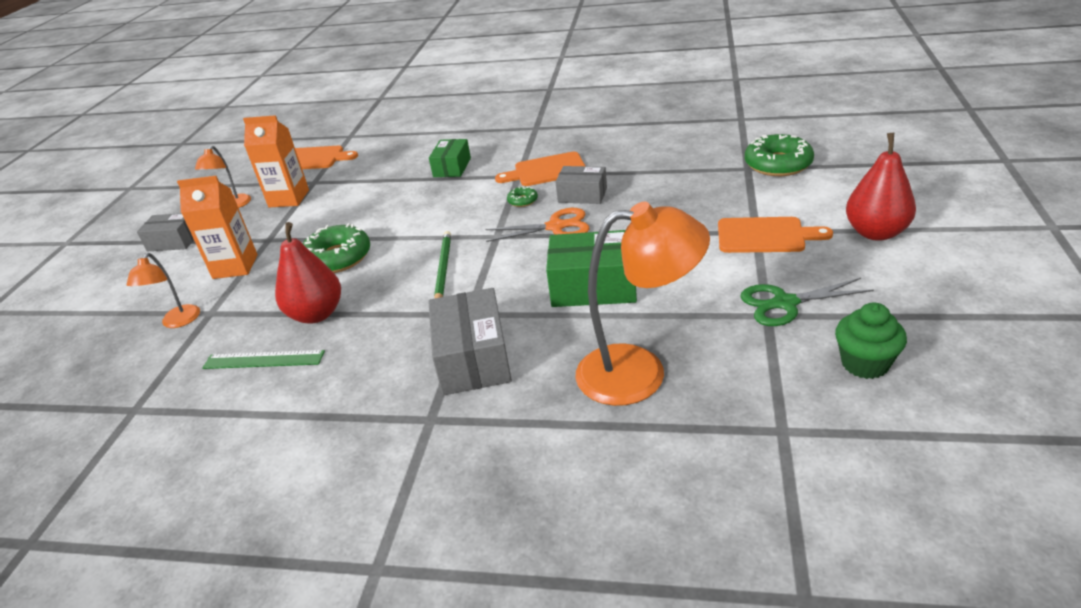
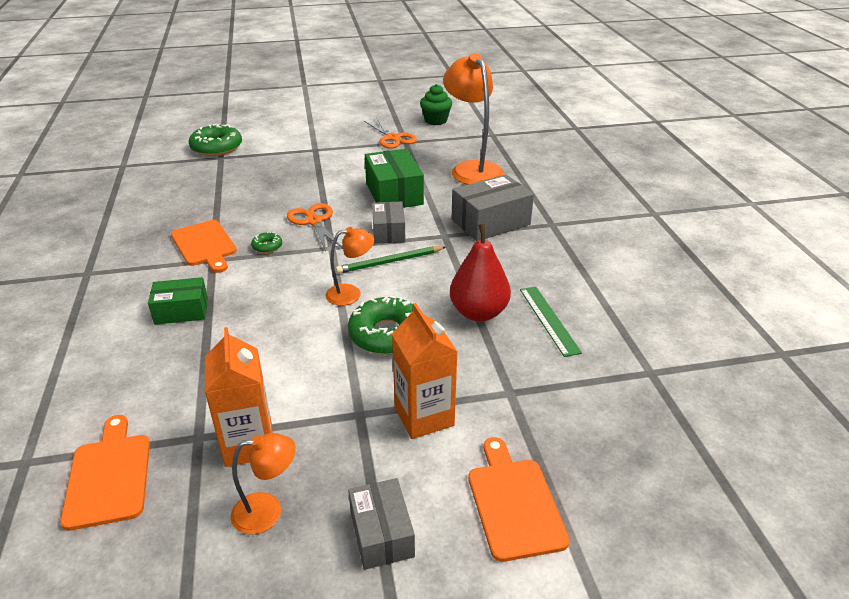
camera: 115 degrees left, 0 degrees up
(178, 322) = (536, 412): orange lamp -> orange lamp (351, 293)
(582, 195) = (258, 218): grey box -> grey box (388, 232)
(765, 236) = (320, 146): orange cutting board -> orange cutting board (514, 503)
(785, 303) = (393, 138): green scissors -> orange scissors
(876, 233) = (313, 119): red pear -> none

